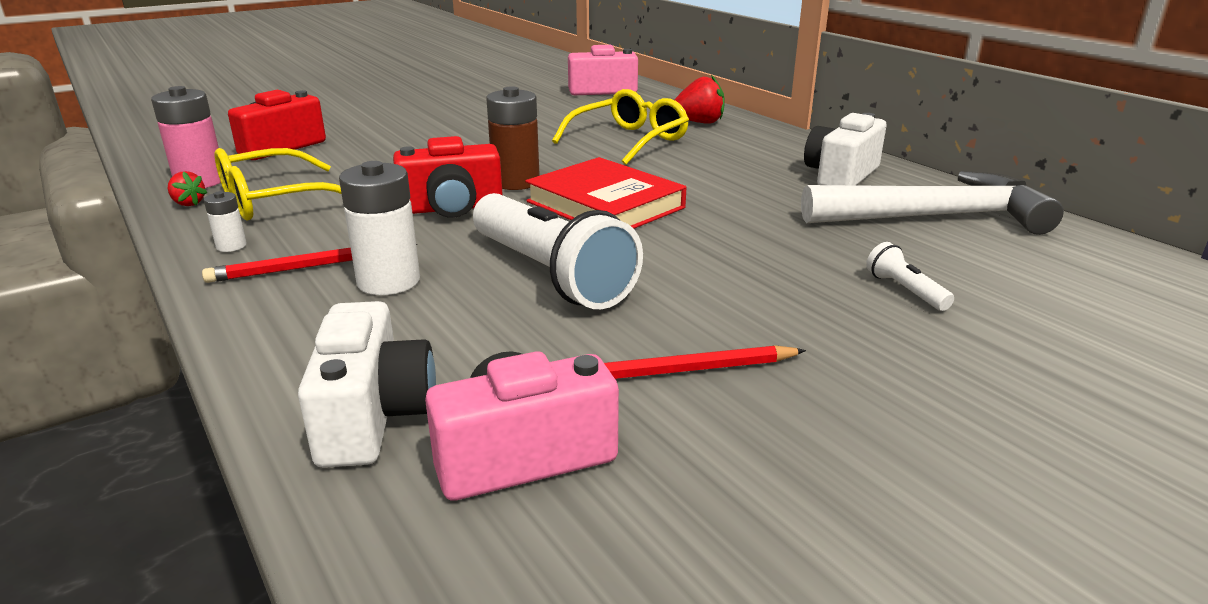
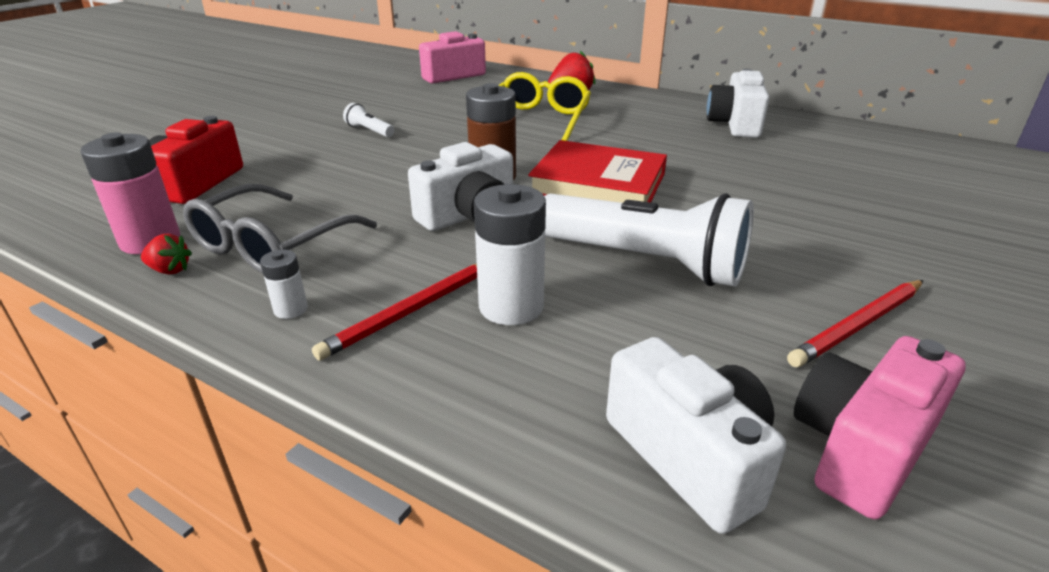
camera: 25 degrees left, 5 degrees up
(274, 201) = (271, 245): yellow glasses -> grey glasses
(452, 208) = (469, 215): red camera -> white camera
(905, 290) = (902, 212): white flashlight -> white flashlight (369, 131)
(936, 217) = (839, 147): white hammer -> none

